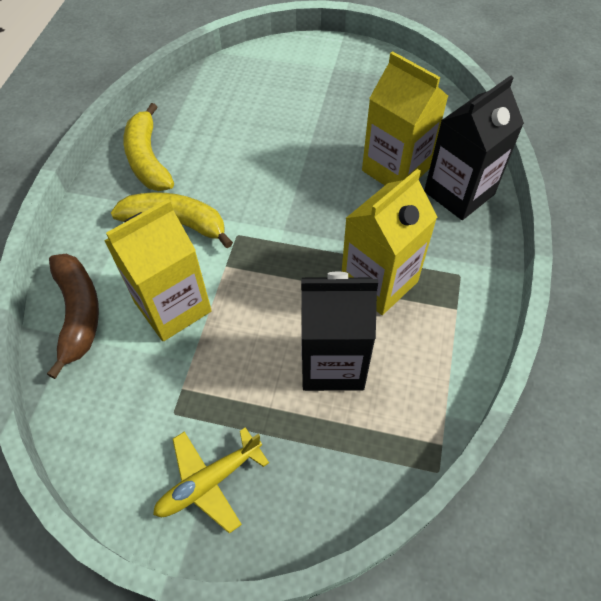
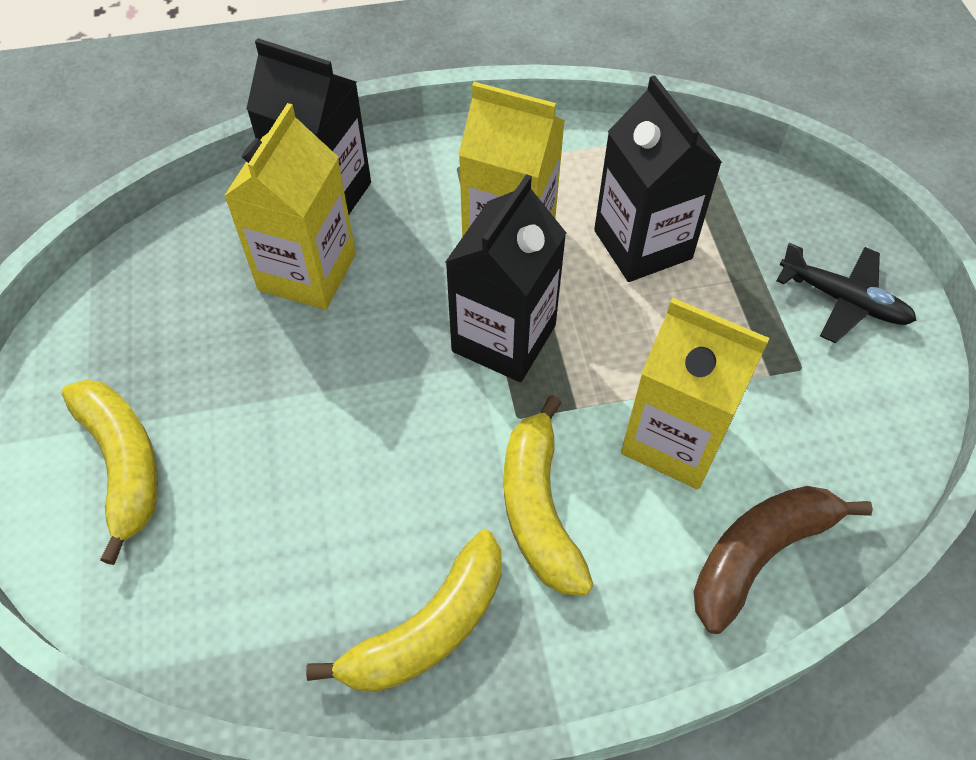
camera: 115 degrees left, 0 degrees up
(209, 481) = (843, 300): yellow plane -> black plane
(295, 248) = (504, 338): none -> black carton
(305, 77) = (123, 464): none -> yellow banana

